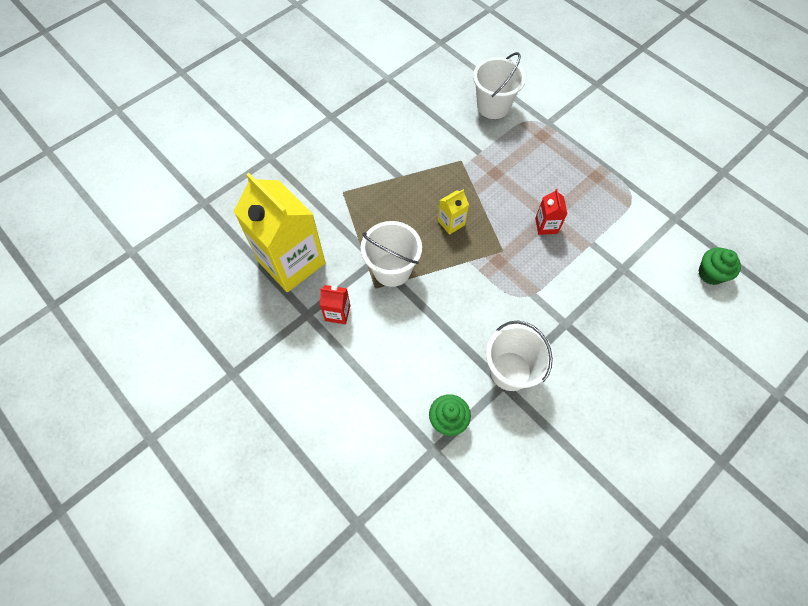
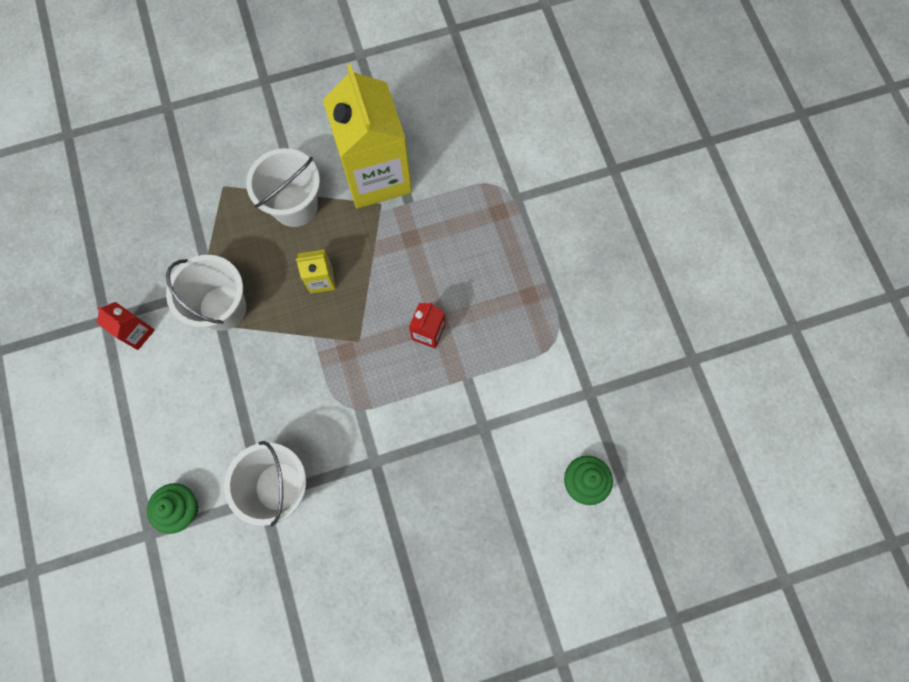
camera: 25 degrees right, 10 degrees up
(291, 262) = (121, 249): yellow carton -> yellow carton (376, 176)
(493, 106) = (463, 146): white bucket -> white bucket (295, 206)

